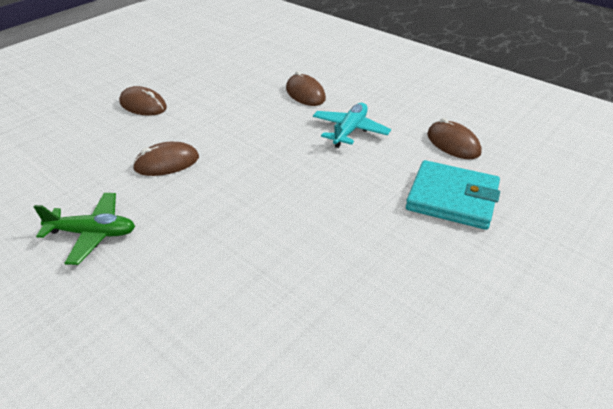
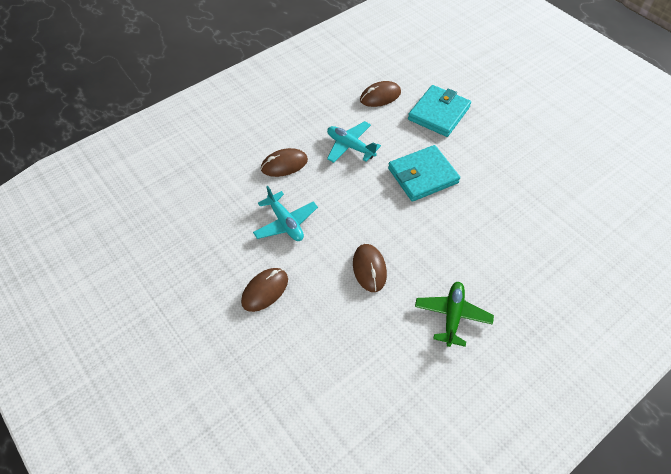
camera: 80 degrees left, 15 degrees up
(226, 105) = (285, 223): none -> turquoise plane
(321, 192) = (422, 175): none -> turquoise wallet

